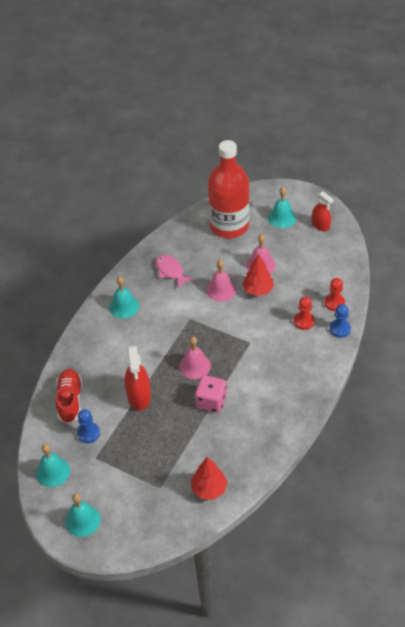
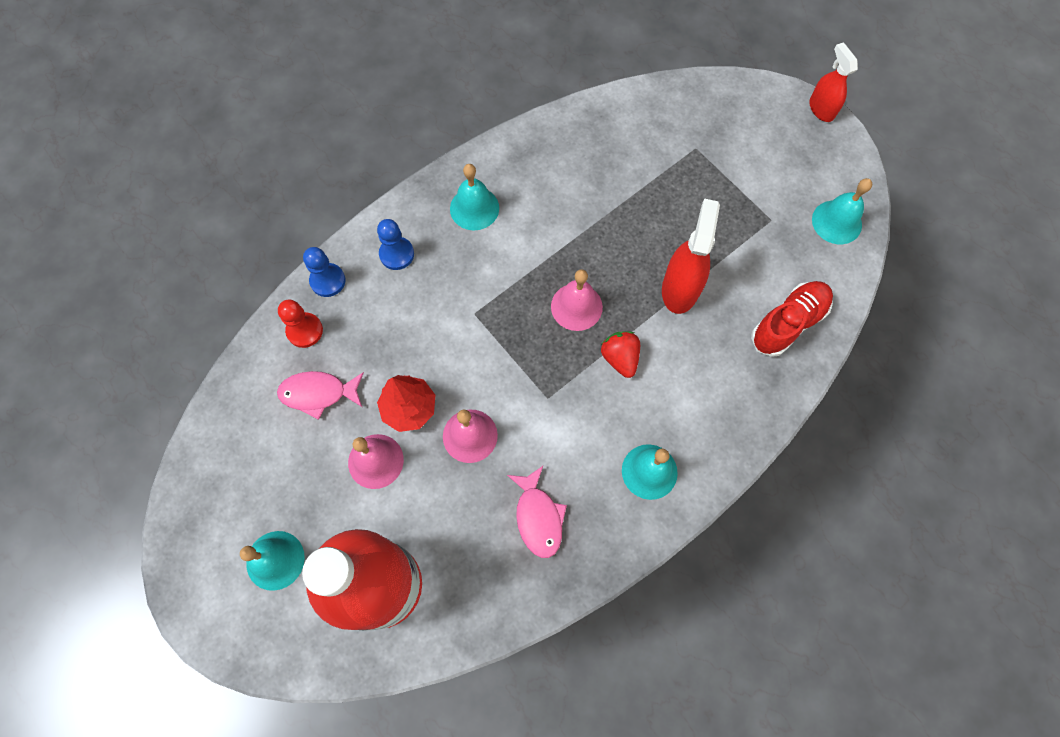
camera: 160 degrees left, 20 degrees up
(70, 400) = (788, 323): red shoe -> red shoe turned 150 degrees counterclockwise
(82, 520) = (810, 144): turquoise bell -> turquoise bell (474, 208)
(88, 433) = (772, 259): blue pawn -> blue pawn (396, 254)
(159, 349) = (620, 358): none -> red strawberry
(209, 489) = (633, 123): red tree -> none
(211, 401) = (577, 240): pink dice -> none
(304, 321) = (372, 316): red pawn -> none
(307, 280) = (318, 393): none -> pink fish
(320, 225) = (219, 507): red spray bottle -> red spray bottle (821, 109)

